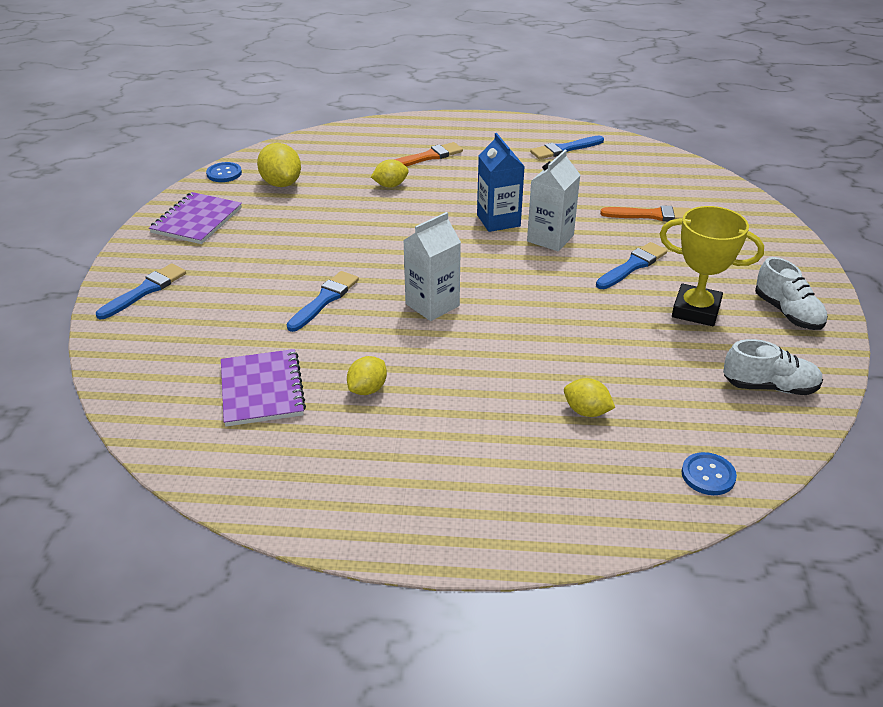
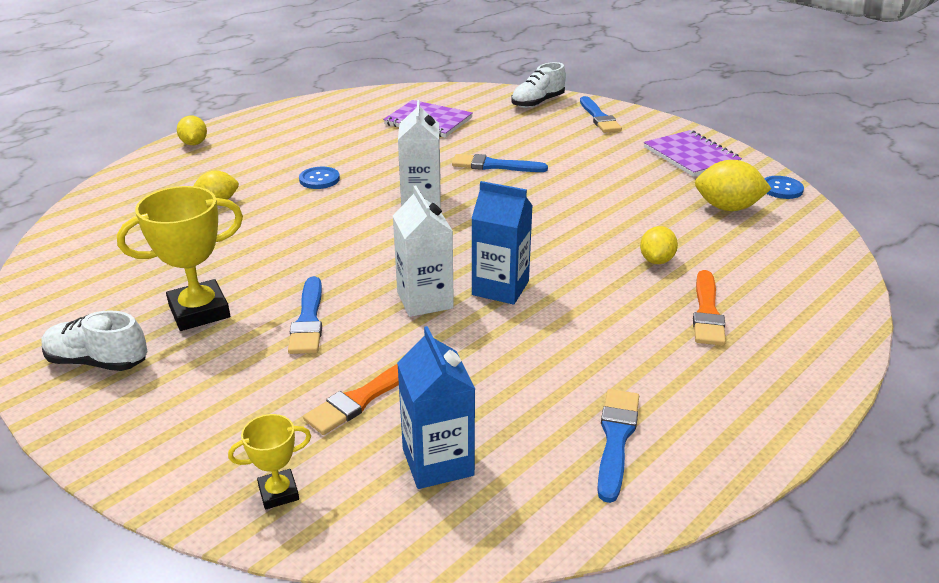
camera: 130 degrees right, 5 degrees down
(324, 300) = (494, 165): blue brush -> blue brush turned 120 degrees clockwise
(367, 389) = (373, 147): yellow lemon -> yellow lemon (194, 143)
(649, 179) = (438, 462): none -> blue carton
(708, 475) = (98, 210): blue button -> blue button (319, 179)
(732, 204) = (278, 493): none -> yellow trophy
(769, 387) = (80, 283): white shoe -> white shoe (537, 103)

